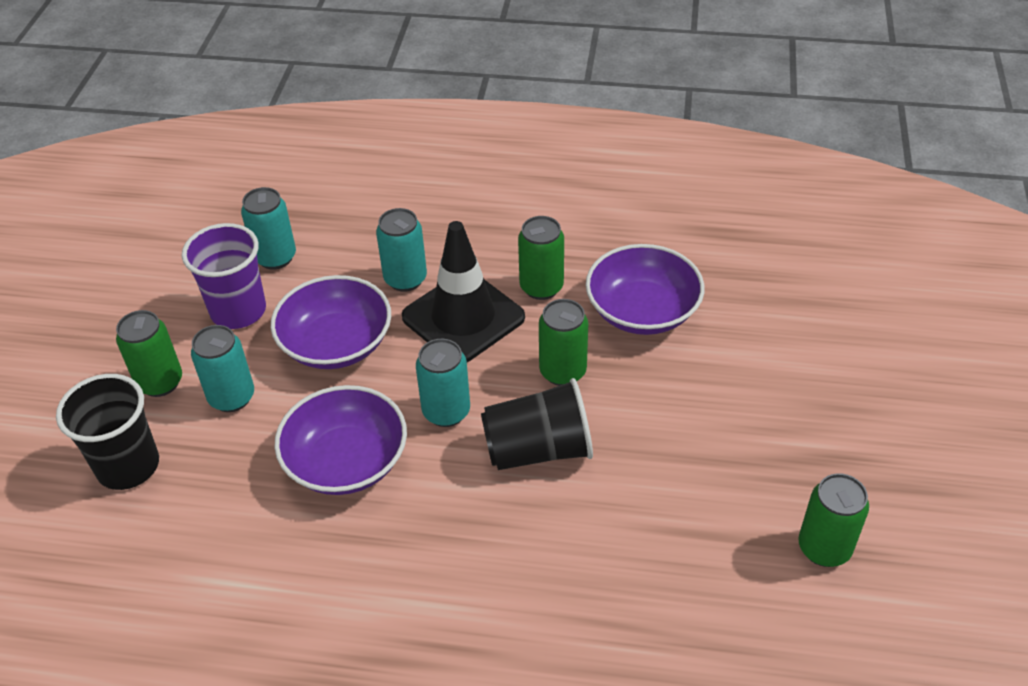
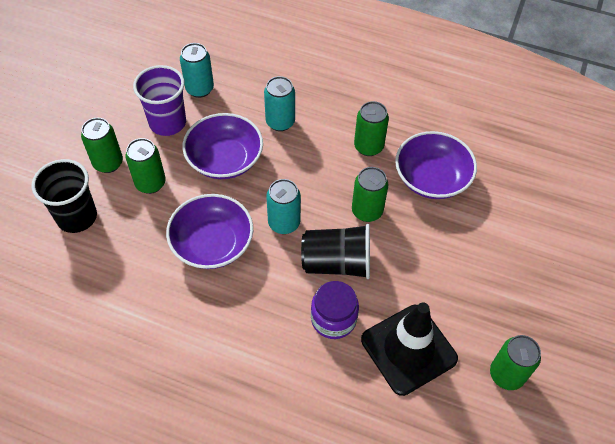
camera: 10 degrees right, 10 degrees up
(232, 397) = (150, 183): turquoise can -> green can
(463, 317) = (311, 158): black traffic cone -> black traffic cone (408, 349)
(554, 527) = (333, 319): none -> purple jar

